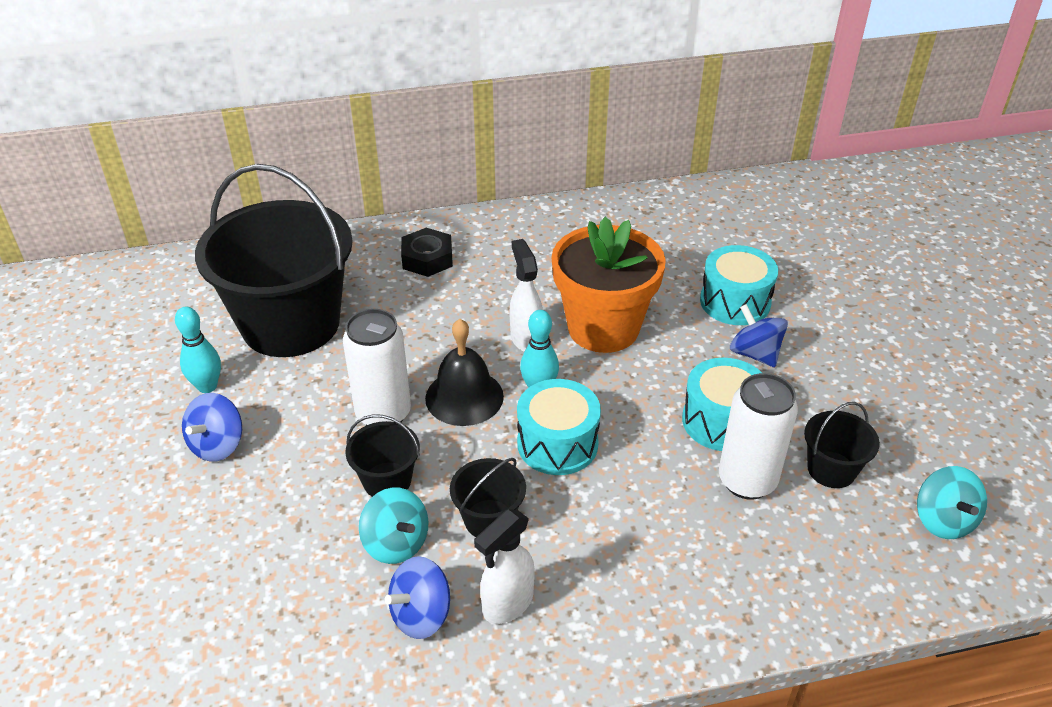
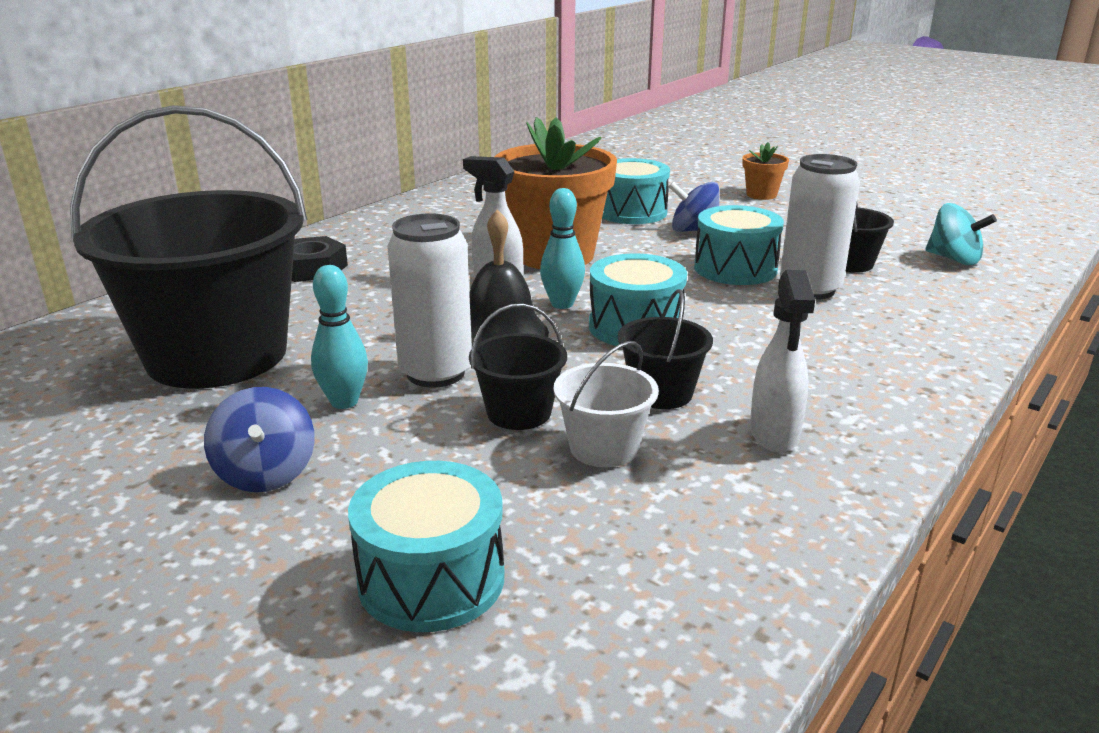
camera: 40 degrees left, 15 degrees down
(207, 386) = (174, 436): turquoise bowling pin -> turquoise bowling pin (344, 402)
(208, 576) = (431, 579): none -> turquoise drum
(396, 543) = (603, 448): turquoise spinning top -> white bucket
(421, 614) = (715, 481): blue spinning top -> none
(890, 334) = (761, 195): none -> orange flower pot

